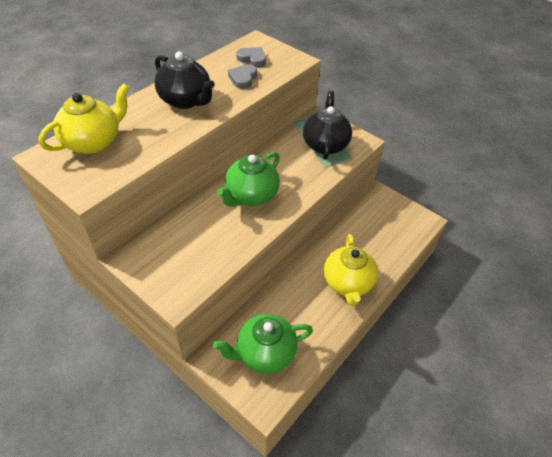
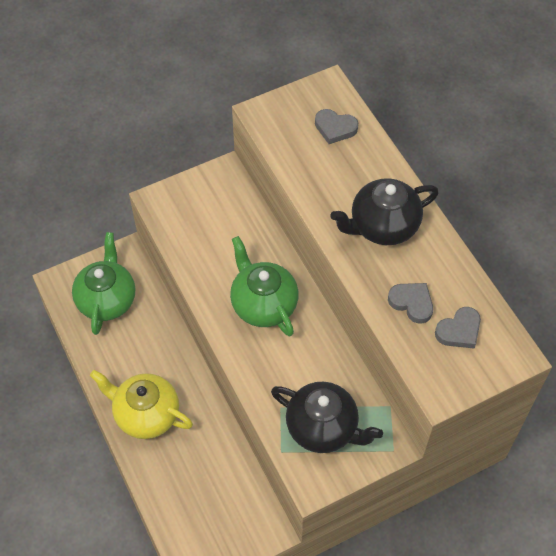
camera: 115 degrees right, 10 degrees up
(93, 142) = (335, 128): yellow teapot -> grey heart

